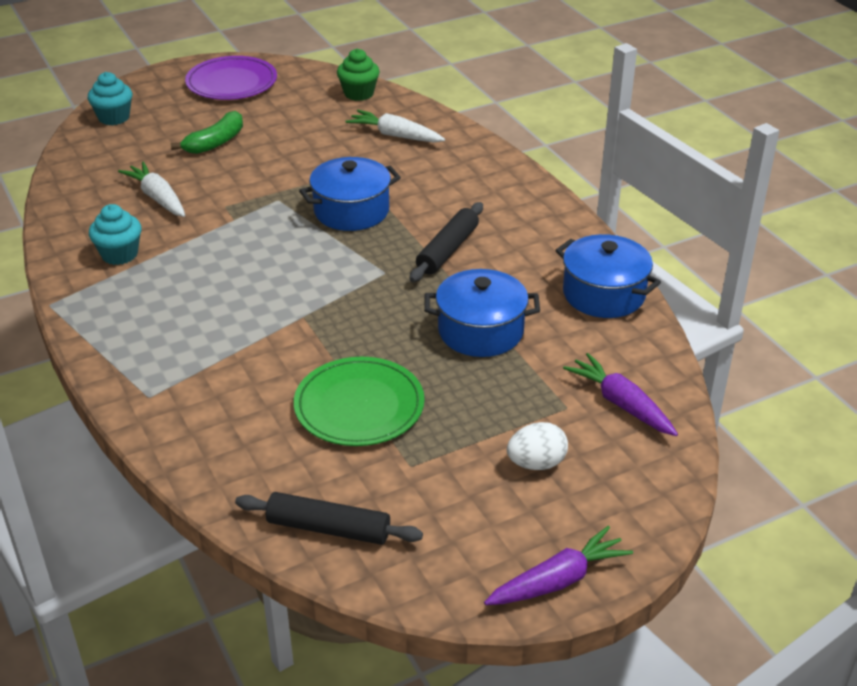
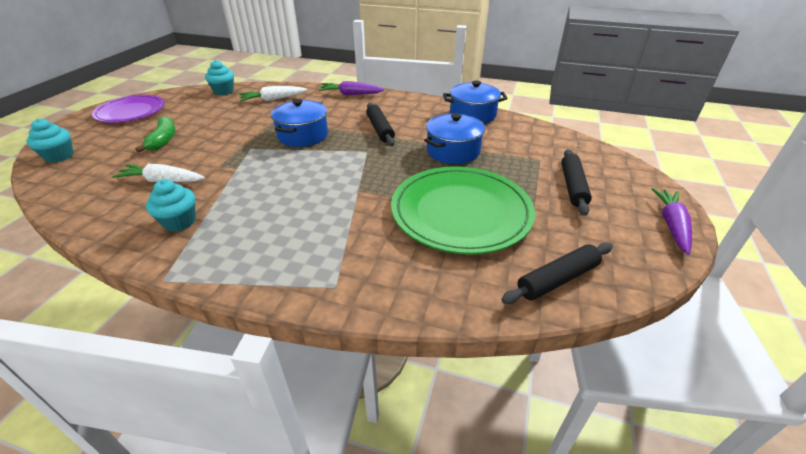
camera: 45 degrees left, 0 degrees up
(359, 93) = (223, 91): green cupcake -> turquoise cupcake
(359, 406) = (461, 212): green plate -> green plate, size x1.52
(536, 463) = (572, 186): white egg -> black rolling pin
(621, 404) = (553, 147): purple carrot -> purple carrot (351, 94)

